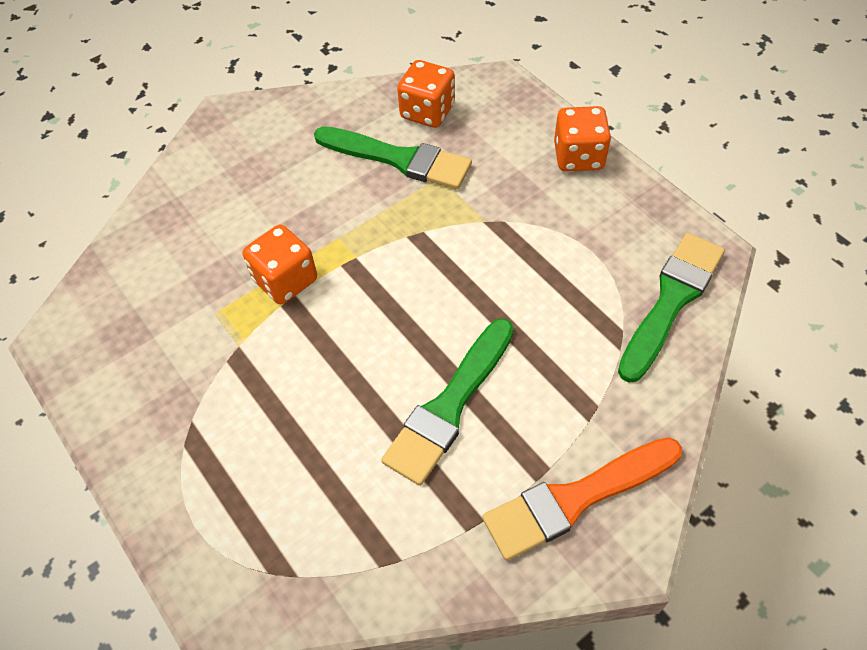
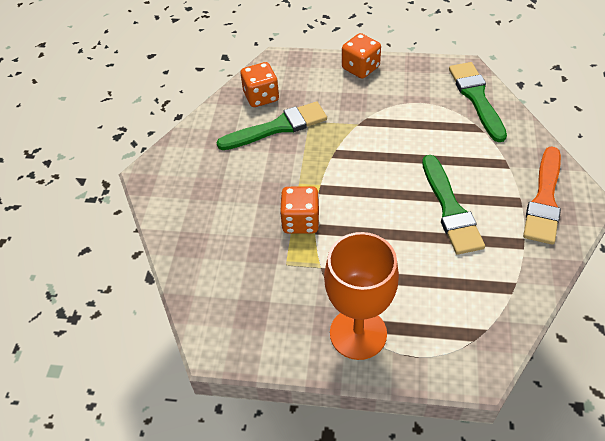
camera: 45 degrees left, 5 degrees down
(179, 447) = (358, 333): none -> orange goblet

